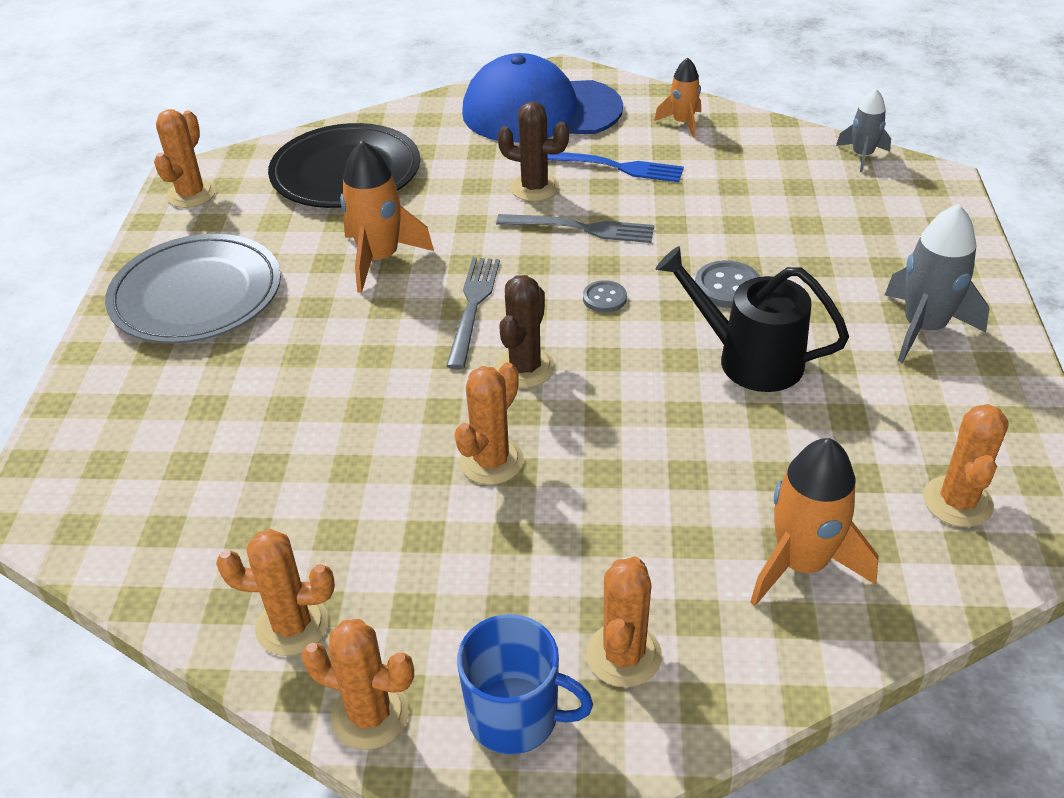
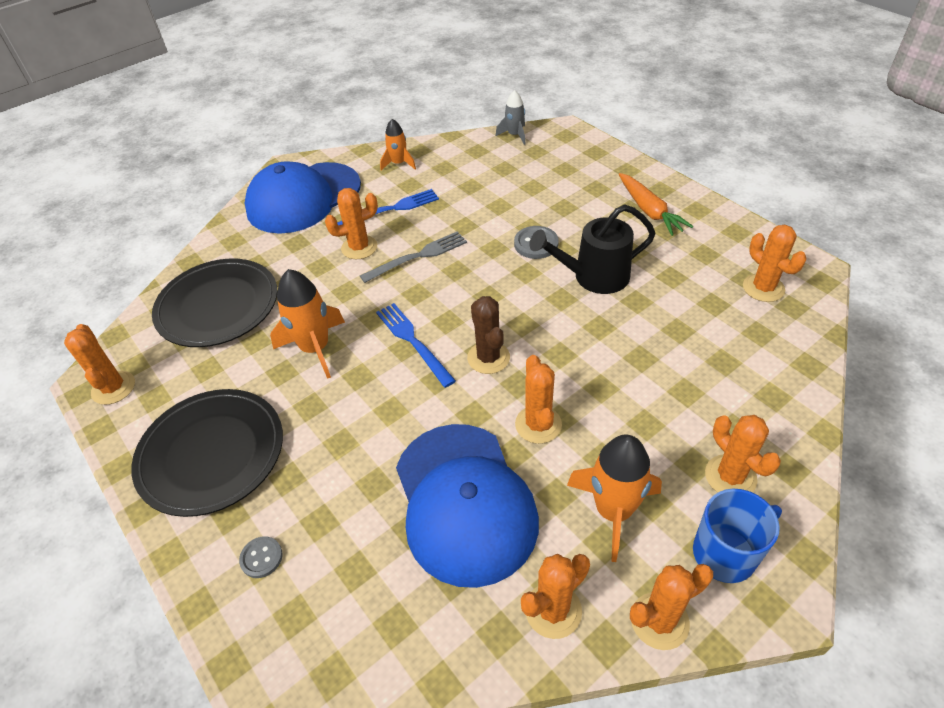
camera: 40 degrees left, 5 degrees up
(196, 294) = (211, 454): grey plate -> black plate
(336, 478) = (464, 502): none -> blue cap
(473, 307) = (413, 341): grey fork -> blue fork
(534, 188) = (359, 247): brown cactus -> orange cactus
(604, 298) = (481, 289): grey button -> grey button (261, 558)
(801, 563) = (743, 366): orange rocket -> orange rocket (613, 511)
(923, 328) = (649, 211): grey rocket -> orange carrot

